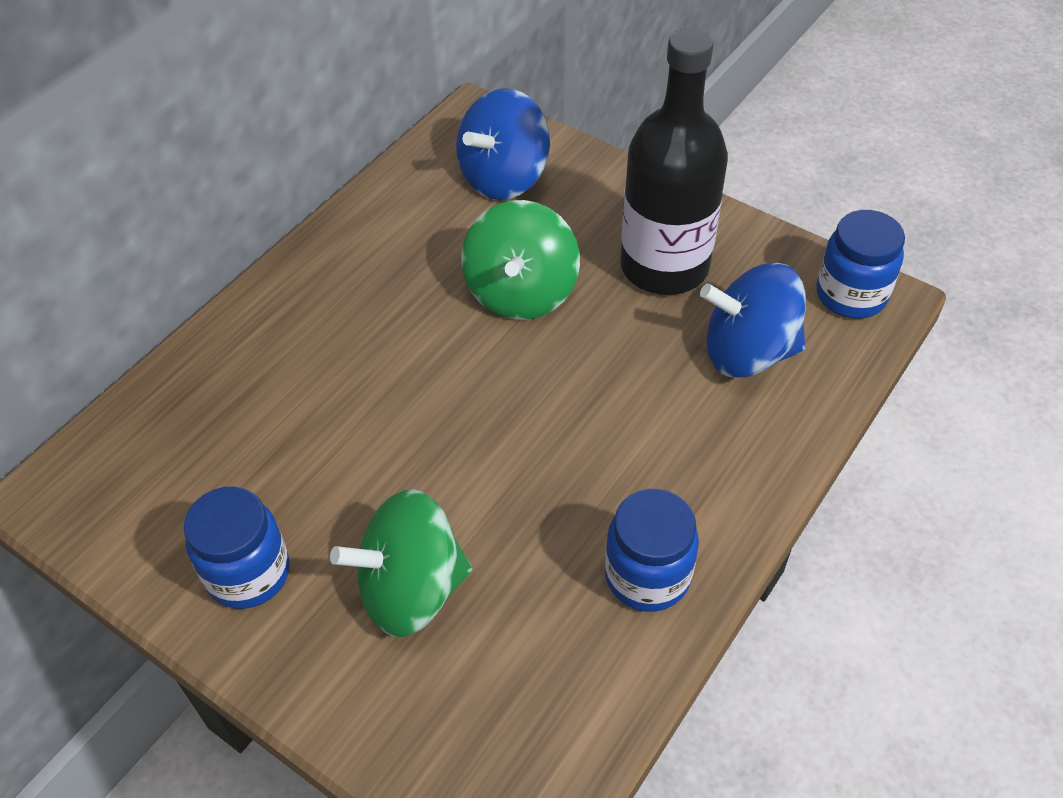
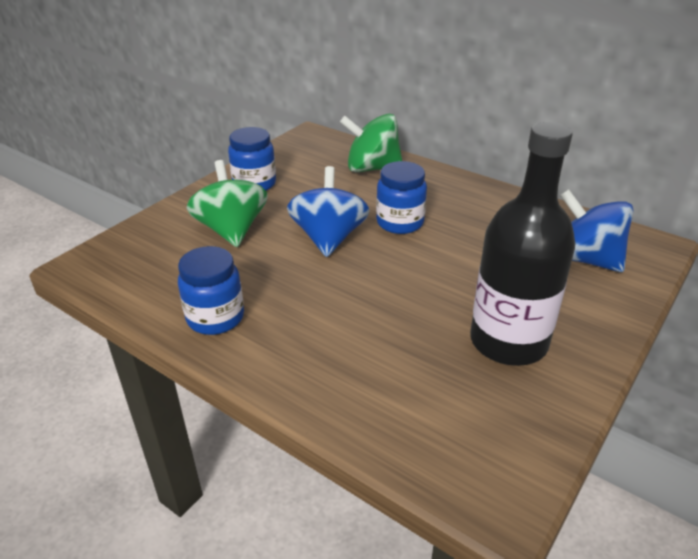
camera: 90 degrees right, 15 degrees down
(521, 292) = (463, 267): green spinning top -> green spinning top (372, 168)
(748, 352) = (415, 386): blue spinning top -> blue spinning top (329, 238)
(851, 295) = (499, 474): blue jar -> blue jar (400, 223)

